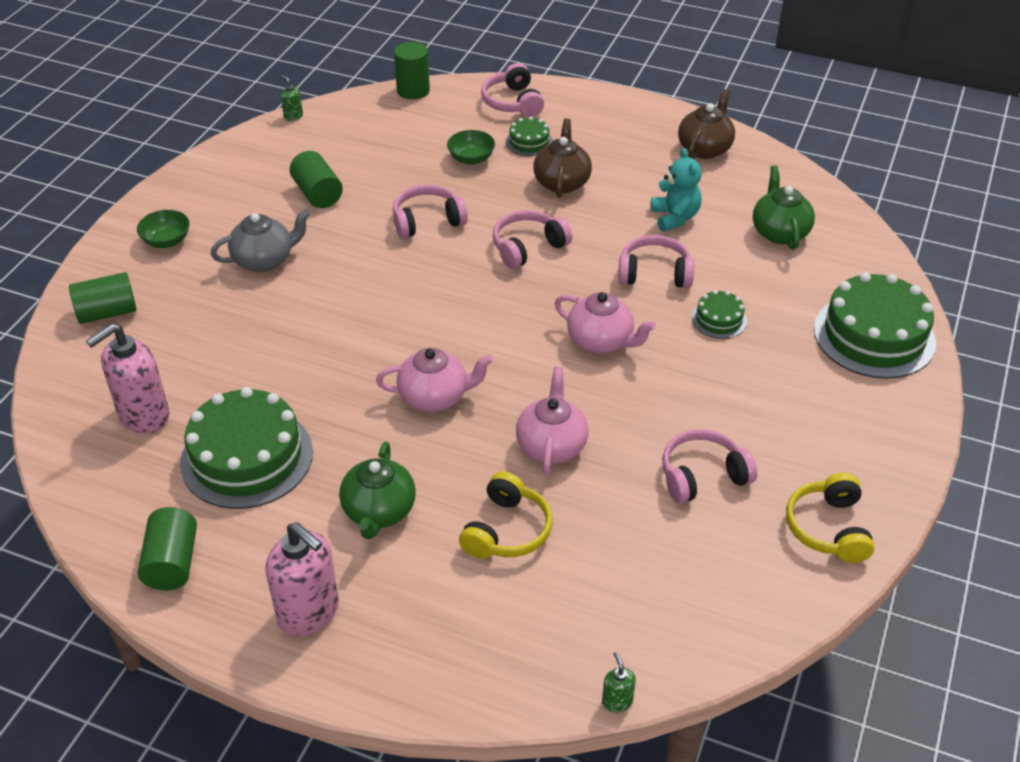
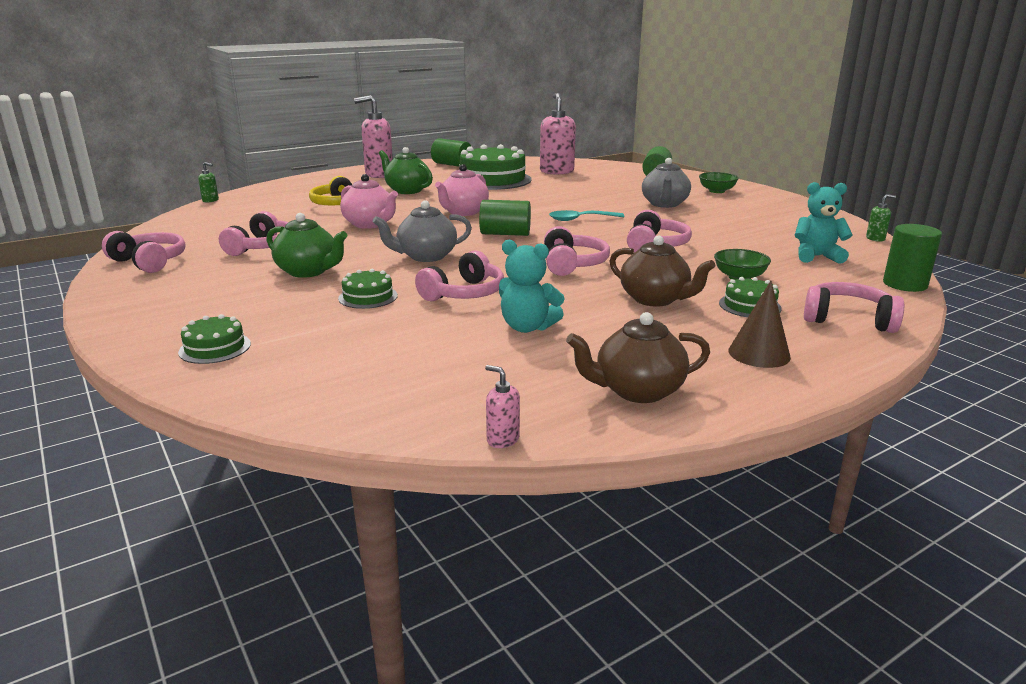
camera: 125 degrees right, 20 degrees down
(317, 194) = (735, 226): green cylinder -> green cylinder (505, 234)
(378, 135) = (816, 256): none -> turquoise teddy bear
(382, 296) = (580, 219): none -> turquoise spoon
(601, 341) = (425, 256): pink teapot -> grey teapot
(607, 122) = (759, 353): none -> brown cone
(705, 148) = (637, 391): brown teapot -> brown teapot turned 105 degrees clockwise
(779, 232) = (420, 368): green teapot -> green teapot (309, 271)
(804, 171) = (502, 439): none -> pink soap dispenser
(828, 528) = (149, 262): yellow headphones -> pink headphones
(874, 335) = (215, 348): green cake -> green cake, size x0.47

